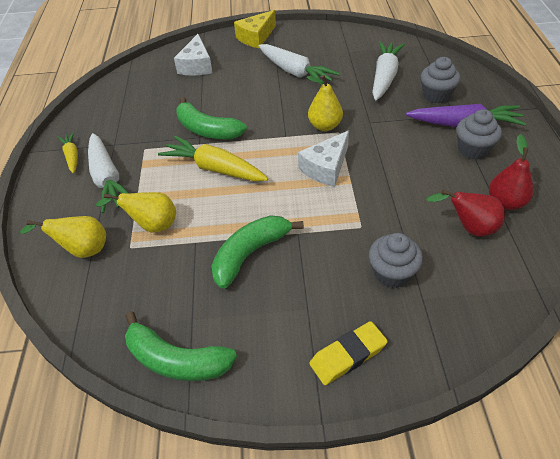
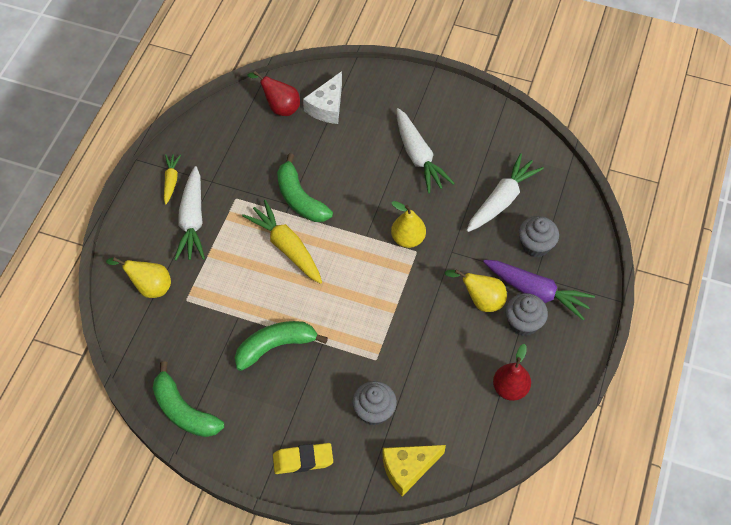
camera: 20 degrees right, 10 degrees up
(152, 225) = (211, 286): yellow pear -> yellow pear (481, 300)
(256, 37) = (406, 88): yellow cheese -> yellow cheese (408, 469)
(326, 168) = (381, 287): white cheese -> none
(469, 228) = (462, 398): red pear -> red pear (280, 107)

